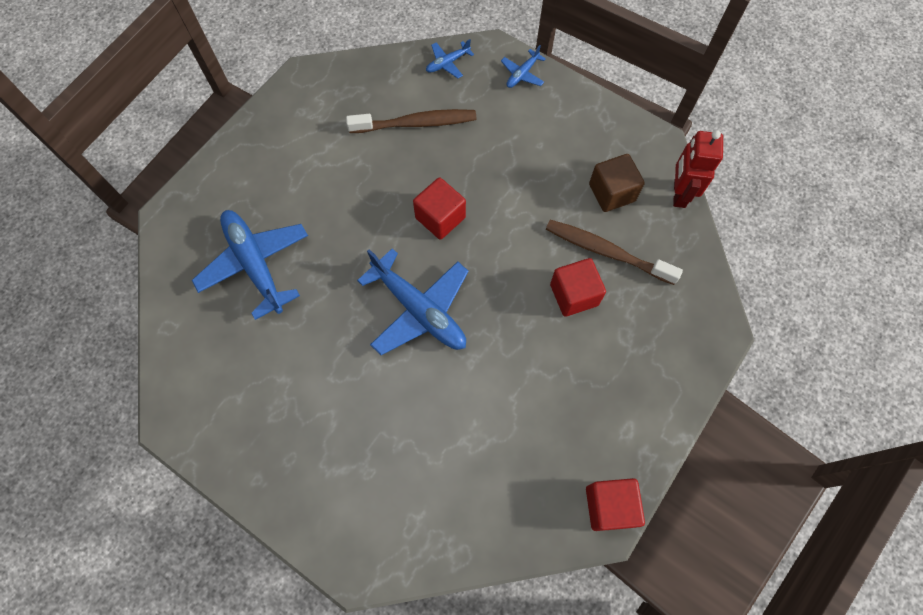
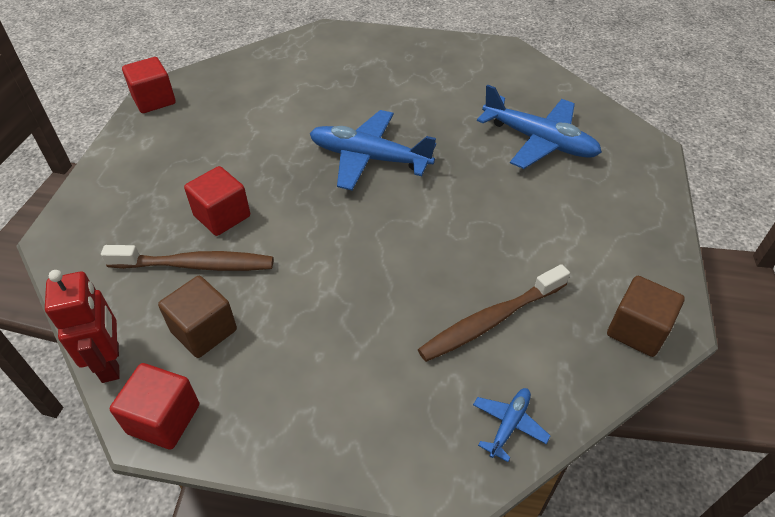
camera: 155 degrees right, 20 degrees down
(329, 81) = (637, 330): none -> brown cube
(440, 218) = (395, 233): red cube -> red cube (164, 419)
(522, 74) = (390, 454): blue plane -> none

